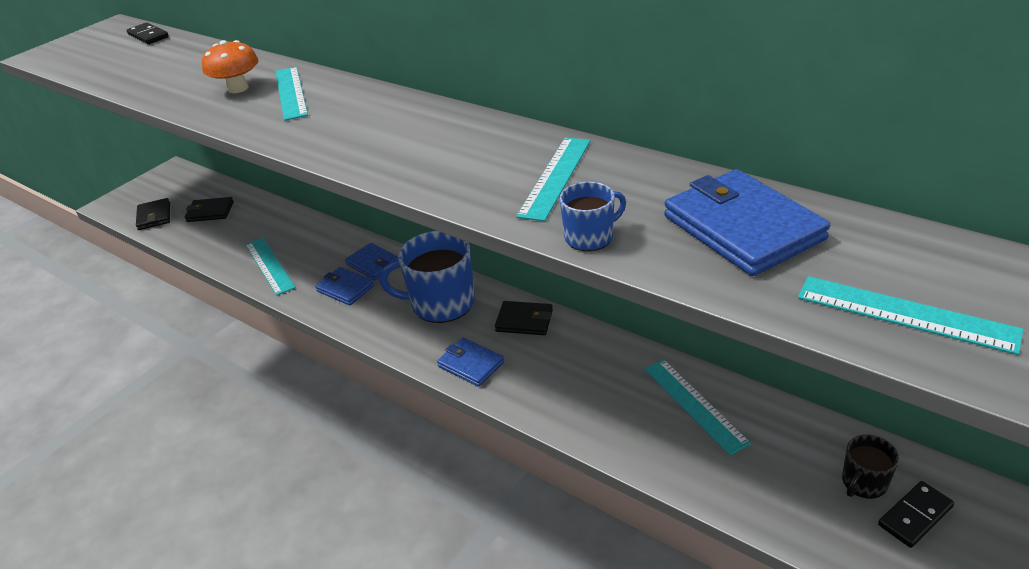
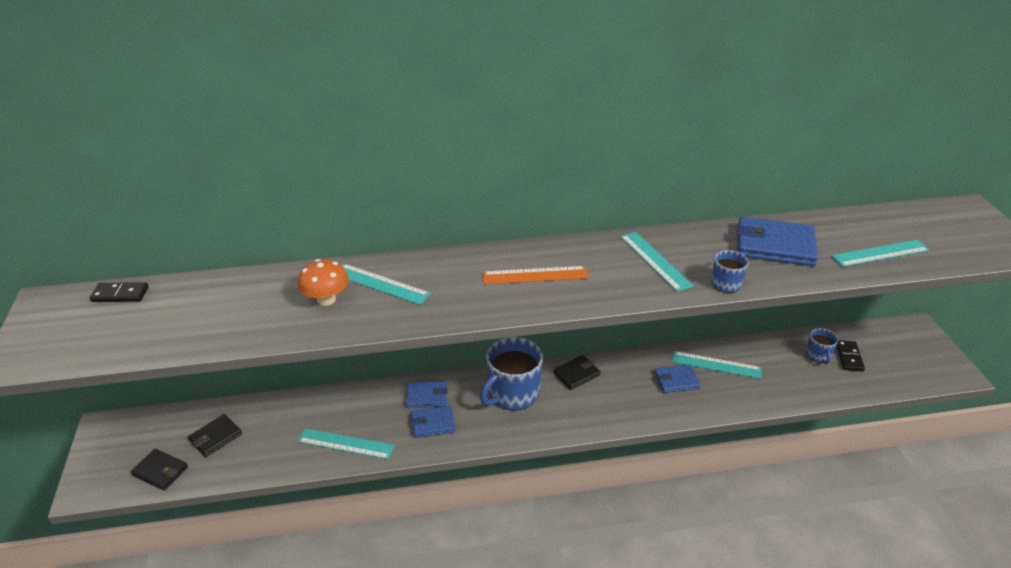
camera: 50 degrees left, 0 degrees up
(414, 138) = (535, 275): none -> orange ruler
(471, 364) = (585, 417): blue wallet -> blue wallet (676, 380)
(863, 483) = (818, 355): black mug -> blue mug

